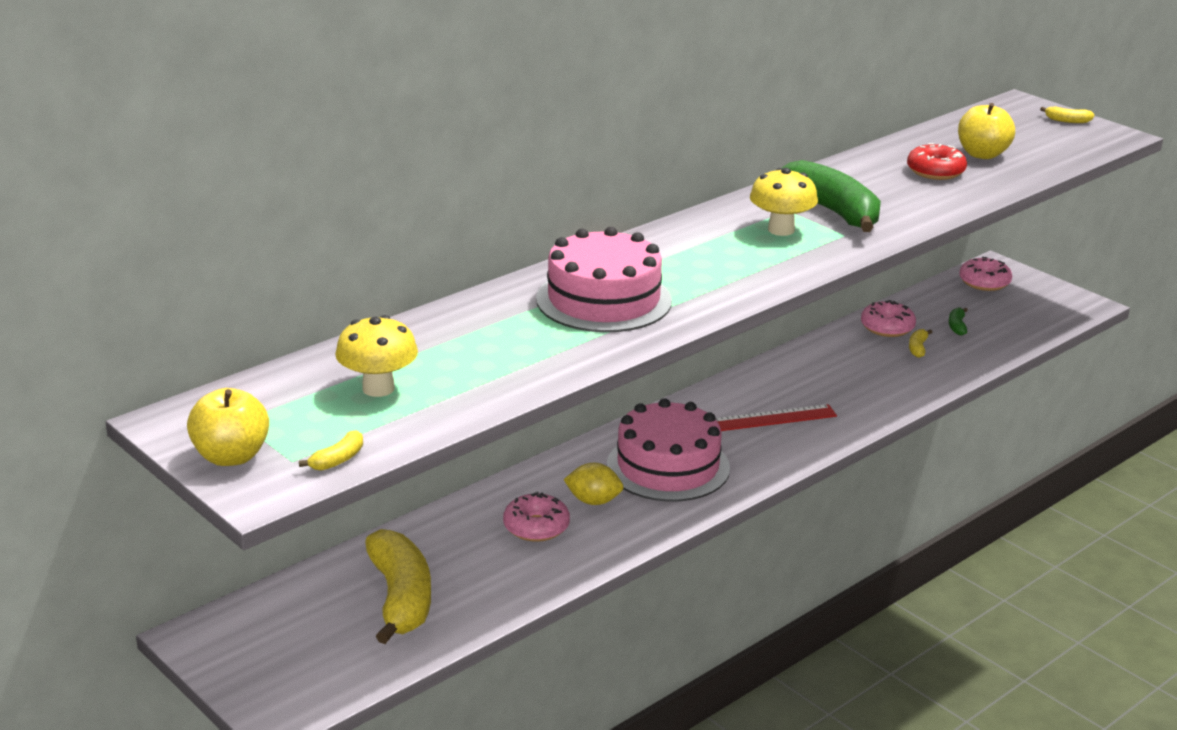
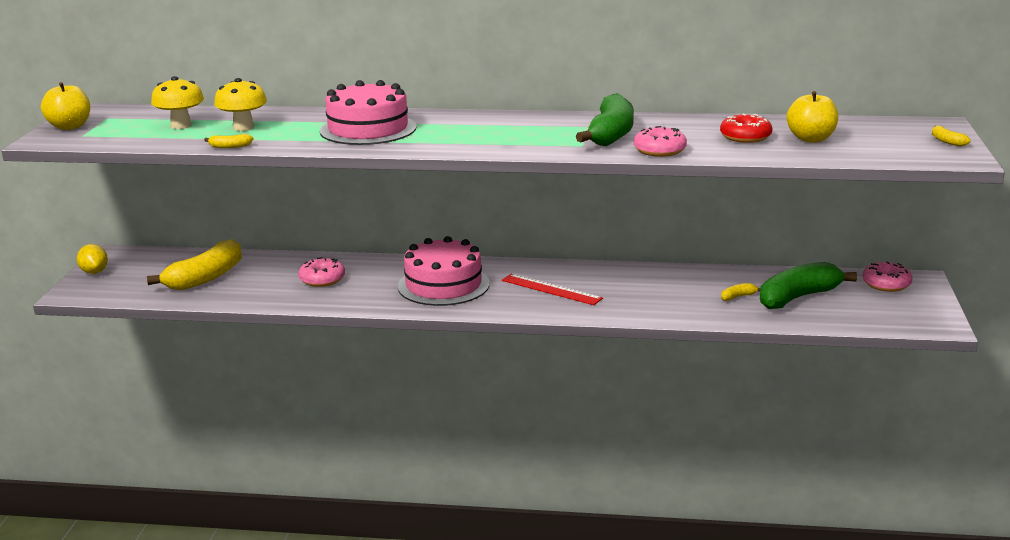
camera: 50 degrees right, 5 degrees down
(338, 460) = (94, 141): yellow banana -> yellow banana (230, 146)
(593, 501) = (372, 282): yellow lemon -> yellow lemon (94, 272)
(781, 230) = (552, 132): yellow mushroom -> yellow mushroom (243, 127)
(887, 327) = (745, 279): pink donut -> pink donut (659, 150)
(957, 326) = (798, 297): green banana -> green banana, size x2.48

